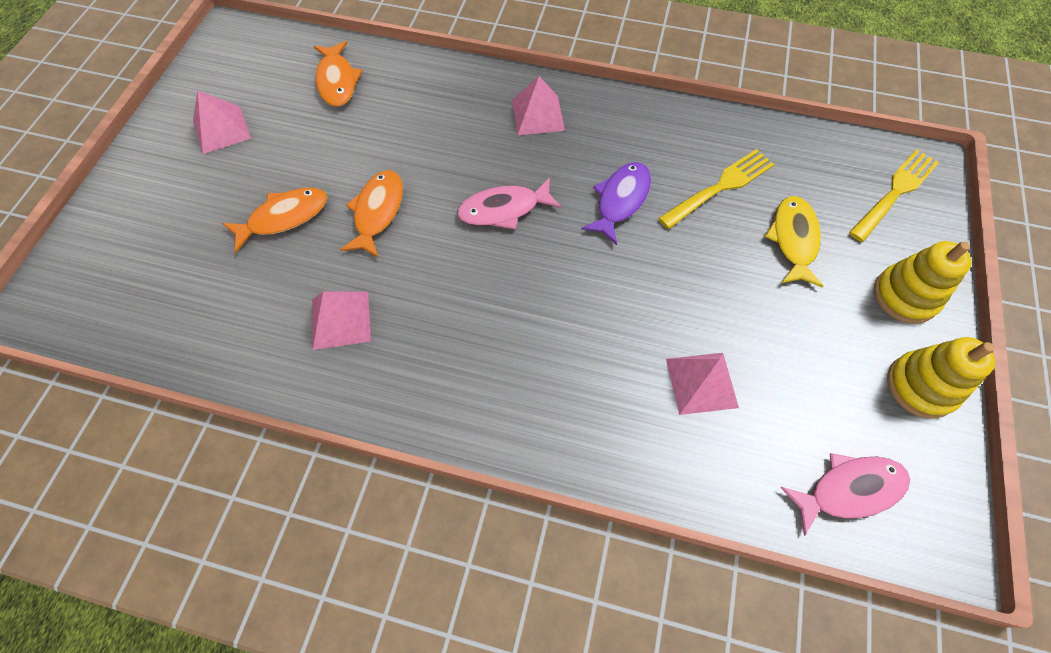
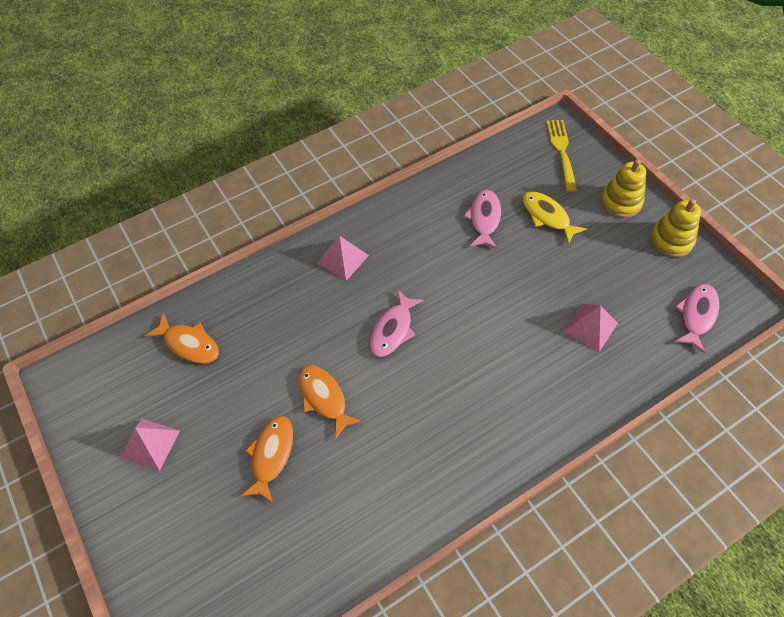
camera: 45 degrees left, 5 degrees down
(341, 320) = (384, 476): pink pyramid -> none
(620, 200) = (445, 269): purple fish -> none
(719, 188) = (484, 219): yellow fork -> pink fish

